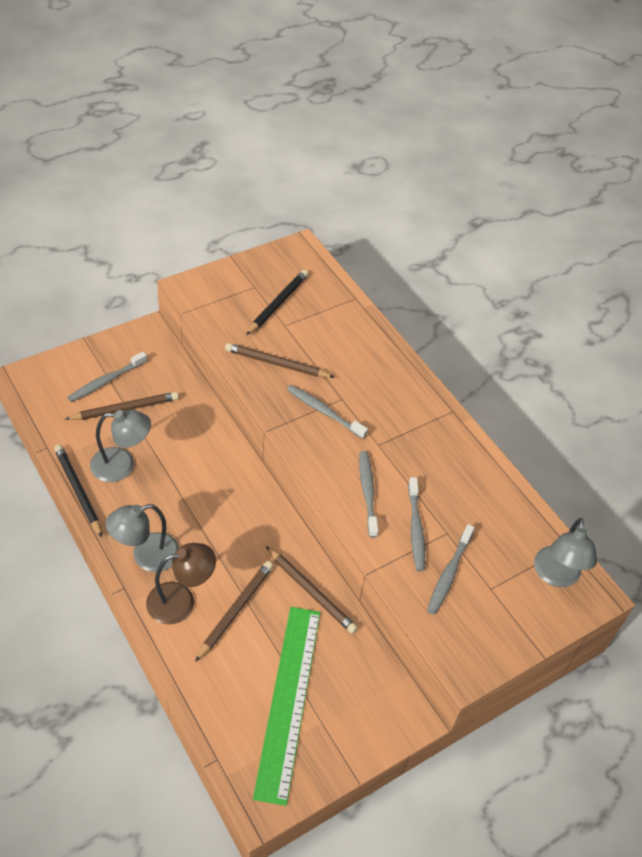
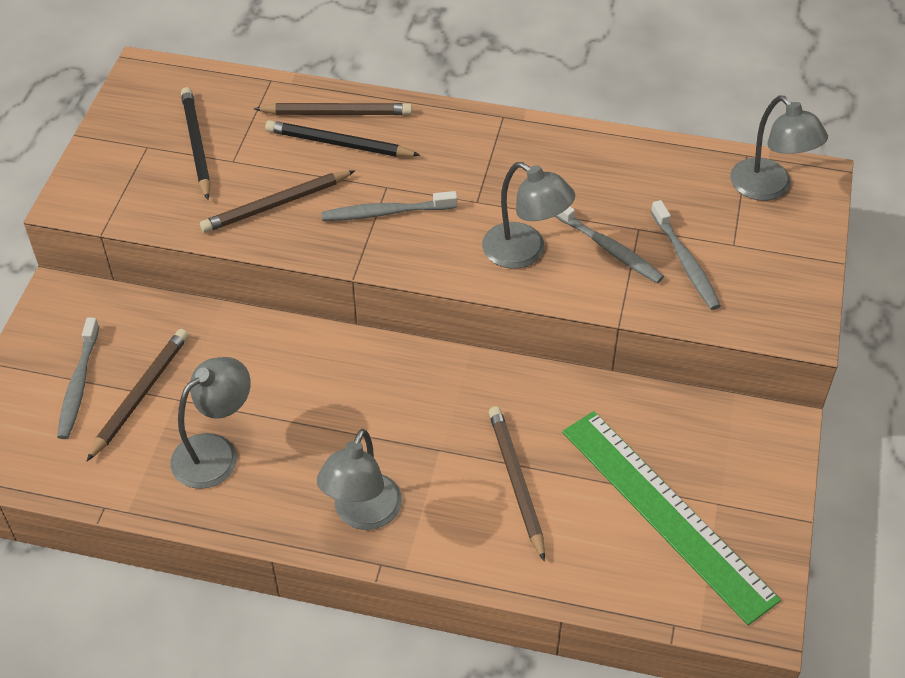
camera: 40 degrees left, 0 degrees up
(78, 490) = (202, 518): black pencil -> black pencil (339, 144)
(181, 601) = (453, 522): brown lamp -> none
(311, 592) = (562, 401): brown pencil -> brown pencil (337, 113)
(367, 492) = (524, 252): grey toothbrush -> grey lamp

